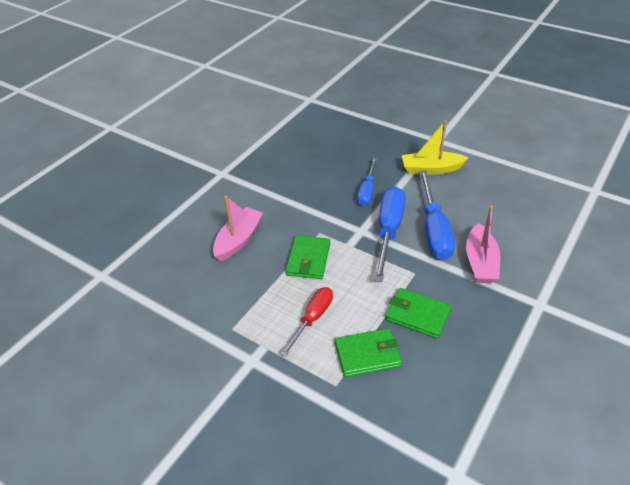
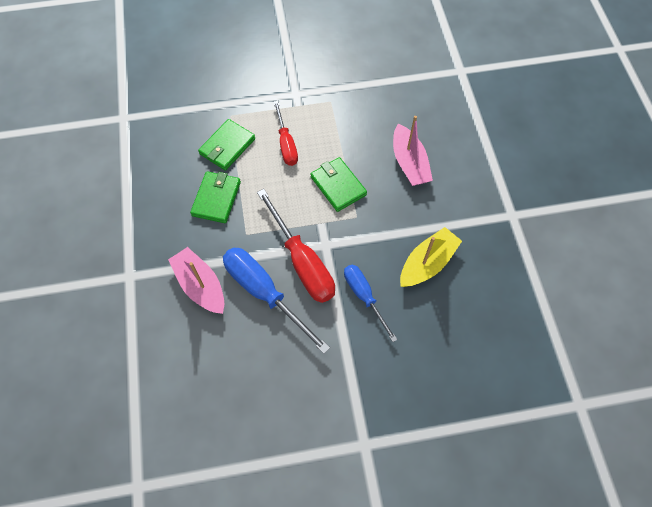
camera: 135 degrees right, 20 degrees up
(388, 231) = (302, 262): blue screwdriver -> red screwdriver
(417, 315) = (216, 198): green wallet -> green wallet turned 60 degrees counterclockwise
(431, 169) = (331, 381): yellow boat -> yellow boat (427, 263)

